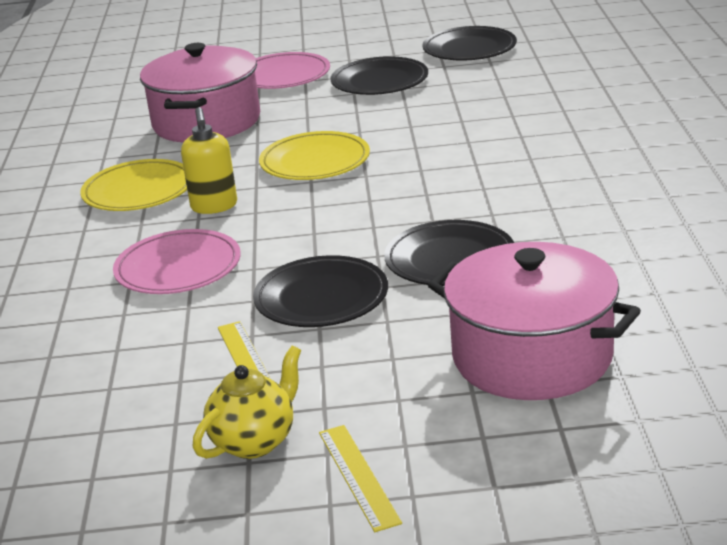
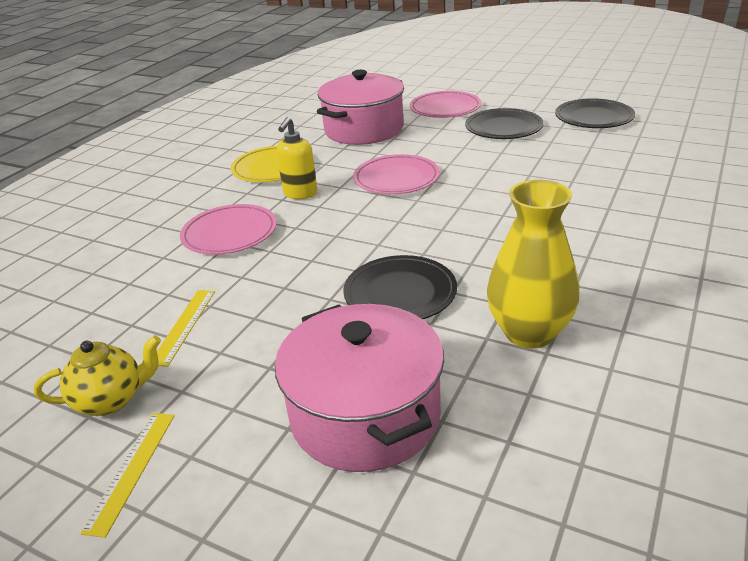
camera: 30 degrees right, 5 degrees up
(315, 161) = (396, 178): yellow plate -> pink plate
(321, 298) = (283, 292): black plate -> none
(608, 250) = (529, 332): none -> yellow vase

